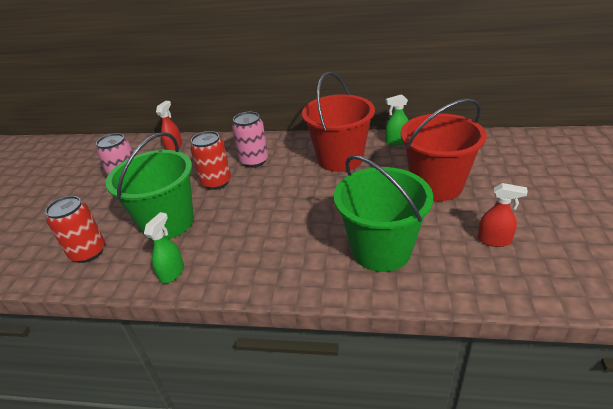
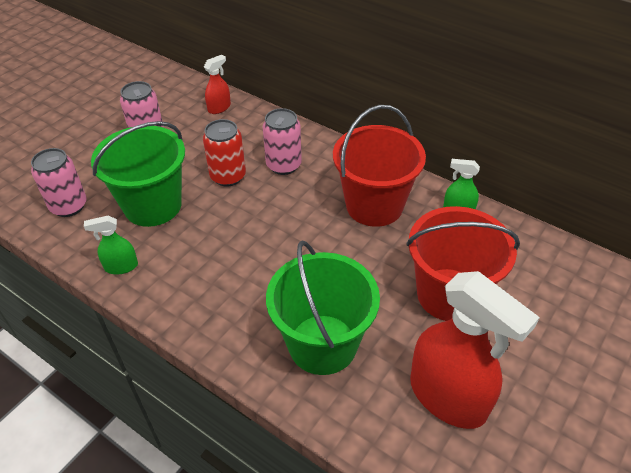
camera: 25 degrees right, 10 degrees up
(88, 252) = (69, 206): red can -> pink can
(172, 273) = (121, 266): green spray bottle -> green spray bottle turned 150 degrees counterclockwise
(494, 240) = (448, 397): red spray bottle -> red spray bottle, size x2.18

